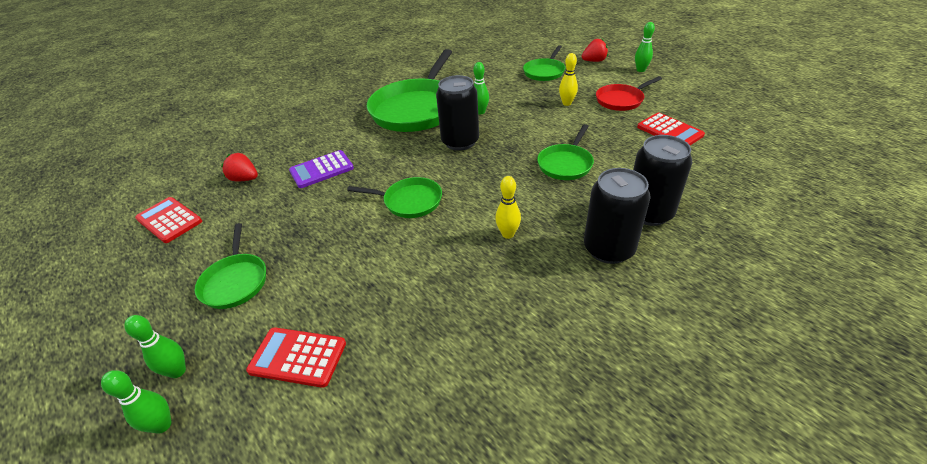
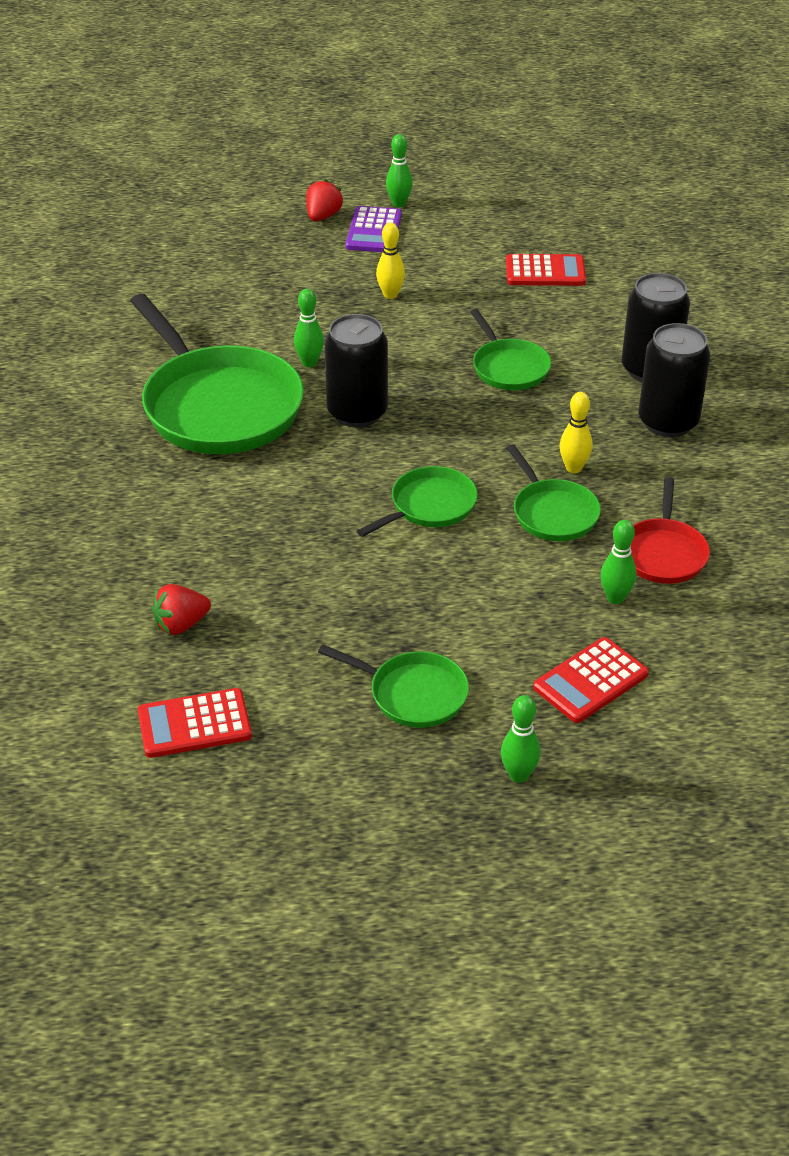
camera: 55 degrees left, 0 degrees up
(162, 425) = (585, 801): green bowling pin -> green bowling pin (615, 598)
(321, 170) = (258, 548): purple calculator -> purple calculator (373, 231)
(544, 72) = (288, 264): green pan -> green pan (552, 513)
(621, 100) = (442, 258): red pan -> red pan (663, 553)

